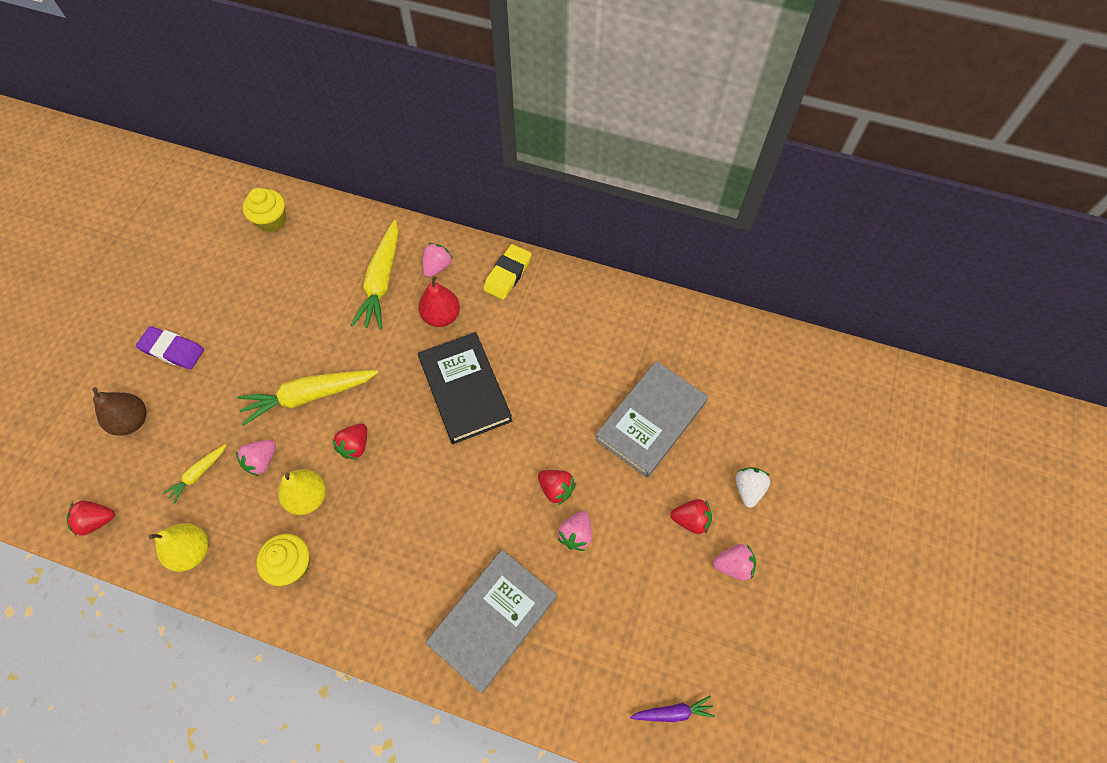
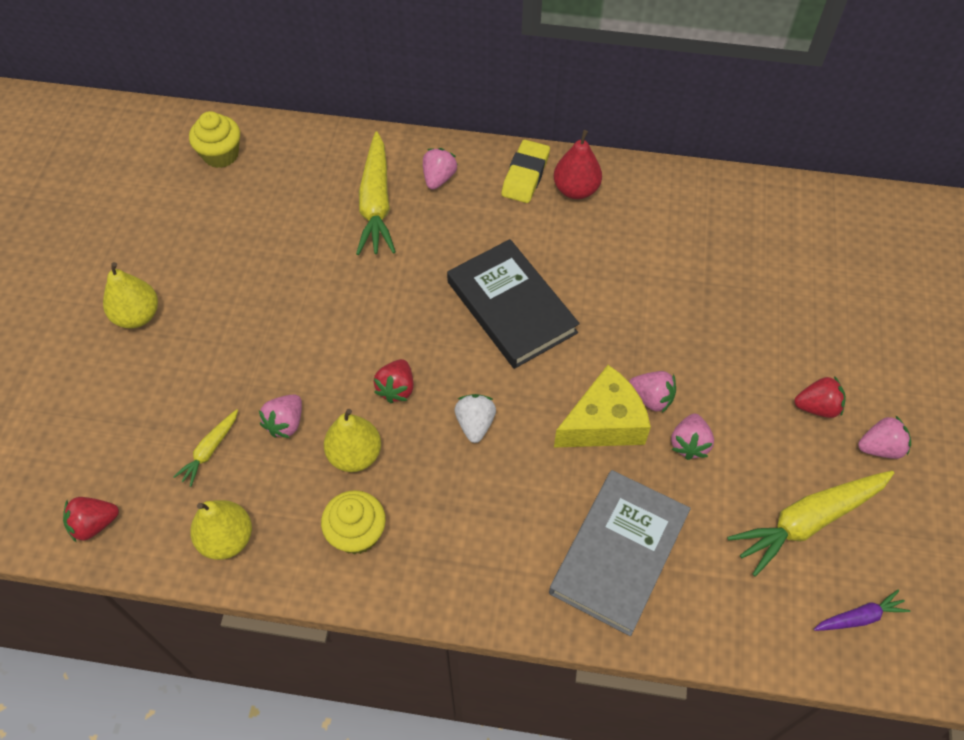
camera: 10 degrees left, 5 degrees down
(132, 421) = (108, 403): brown pear -> none
(173, 350) = (137, 316): purple eraser -> yellow pear
(309, 396) = (324, 342): yellow carrot -> yellow carrot (808, 521)
(441, 316) = (459, 231): red pear -> red pear (576, 190)
(512, 504) = (604, 423): none -> yellow cheese
(556, 489) = (651, 398): red strawberry -> pink strawberry
(650, 420) = (739, 308): grey book -> none
(748, 489) = (872, 364): white strawberry -> white strawberry (475, 424)

